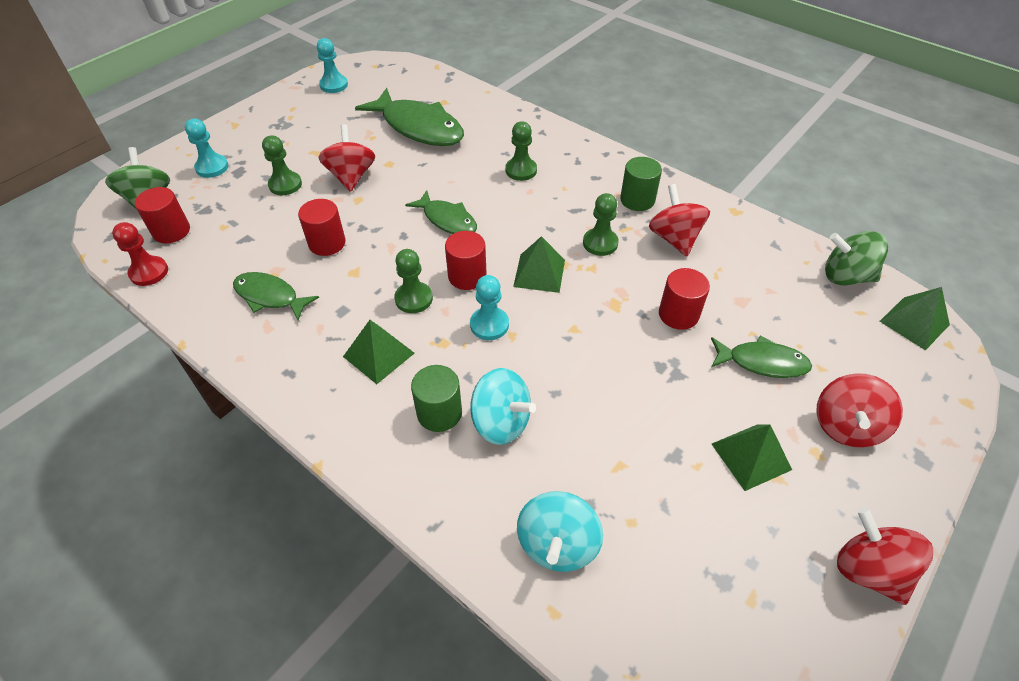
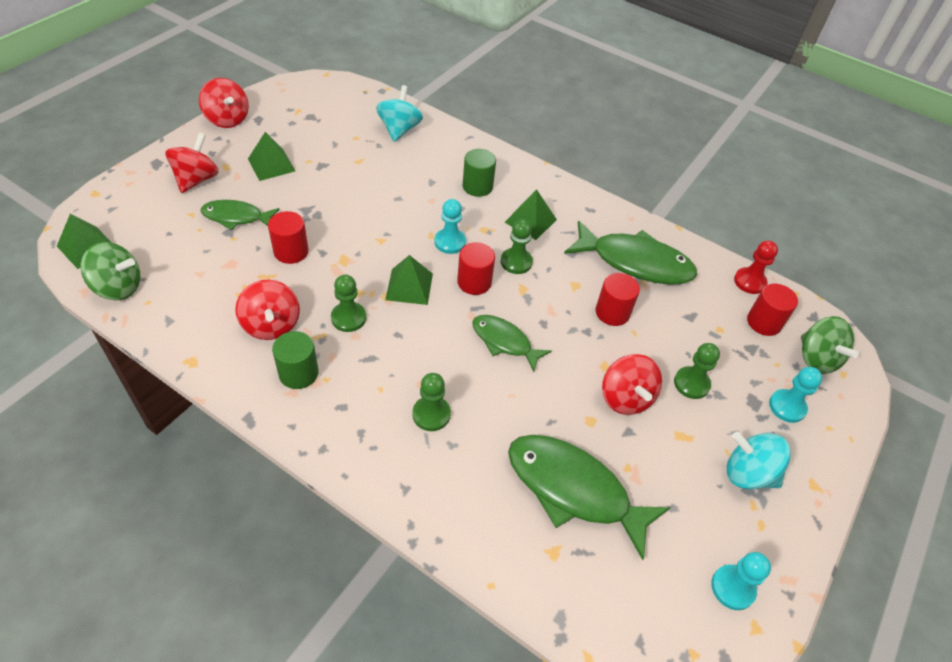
camera: 170 degrees right, 0 degrees up
(270, 296) = (635, 262): green fish -> green fish, size x1.71
(501, 422) = (435, 182): turquoise spinning top -> turquoise spinning top (748, 474)

